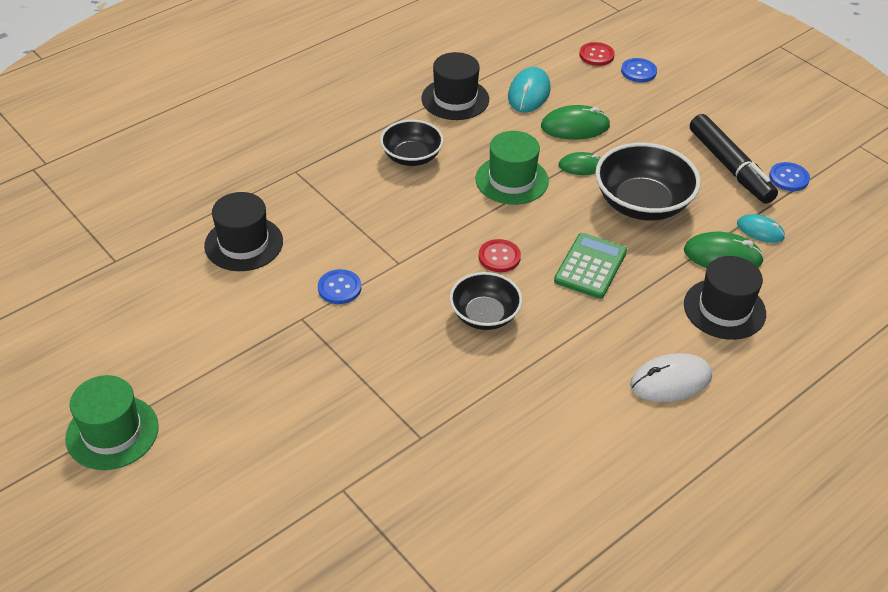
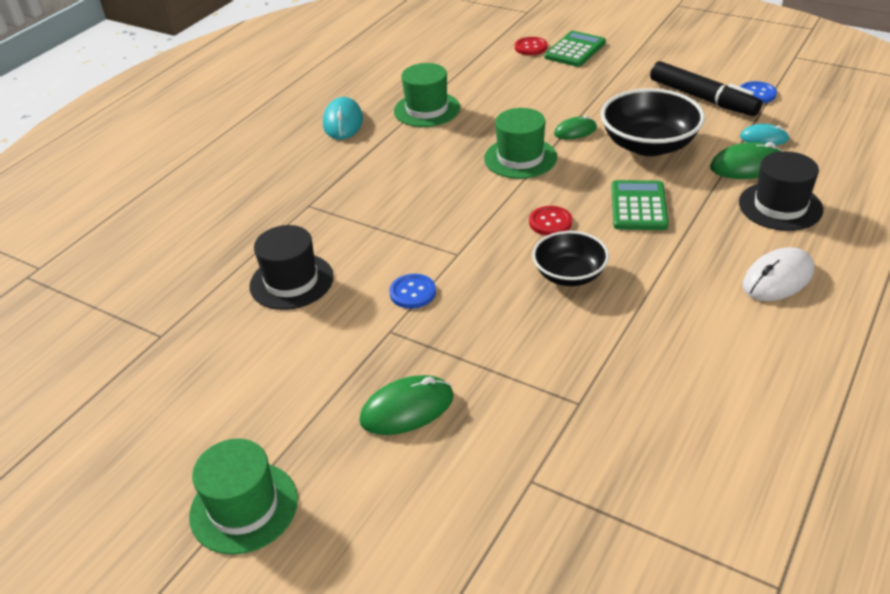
camera: 15 degrees left, 5 degrees down
(412, 157) = (415, 164): black bowl -> none
(455, 99) = (427, 109): black hat -> green hat
(529, 93) = (490, 88): turquoise mouse -> turquoise mouse (343, 122)
(575, 126) = (548, 103): green mouse -> green mouse (407, 409)
(638, 71) = (575, 50): blue button -> green calculator

